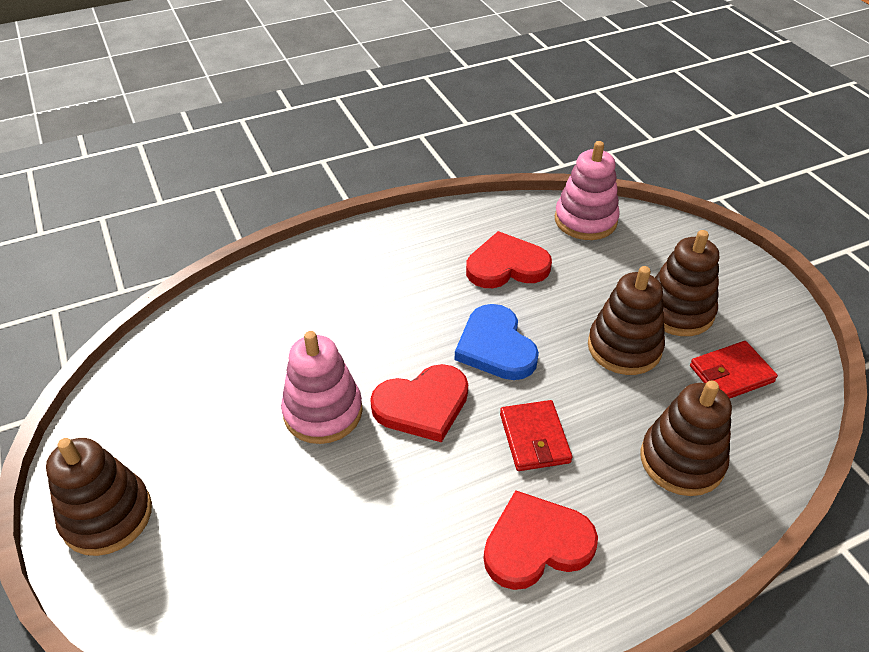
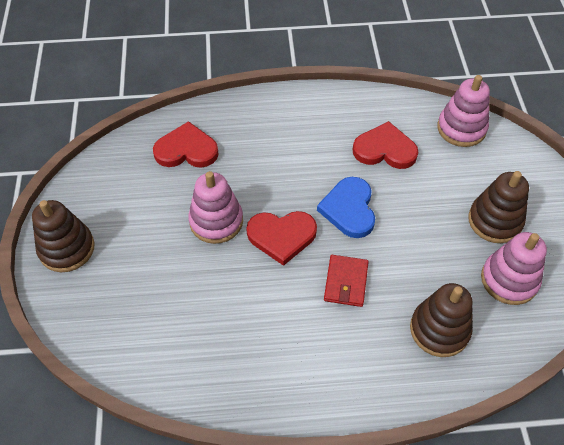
camera: 20 degrees right, 10 degrees up
(536, 544) = (314, 352): red heart -> red heart (186, 150)
(624, 347) = (440, 237): brown stacking toy -> none
(731, 374) = (509, 280): red wallet -> pink stacking toy

